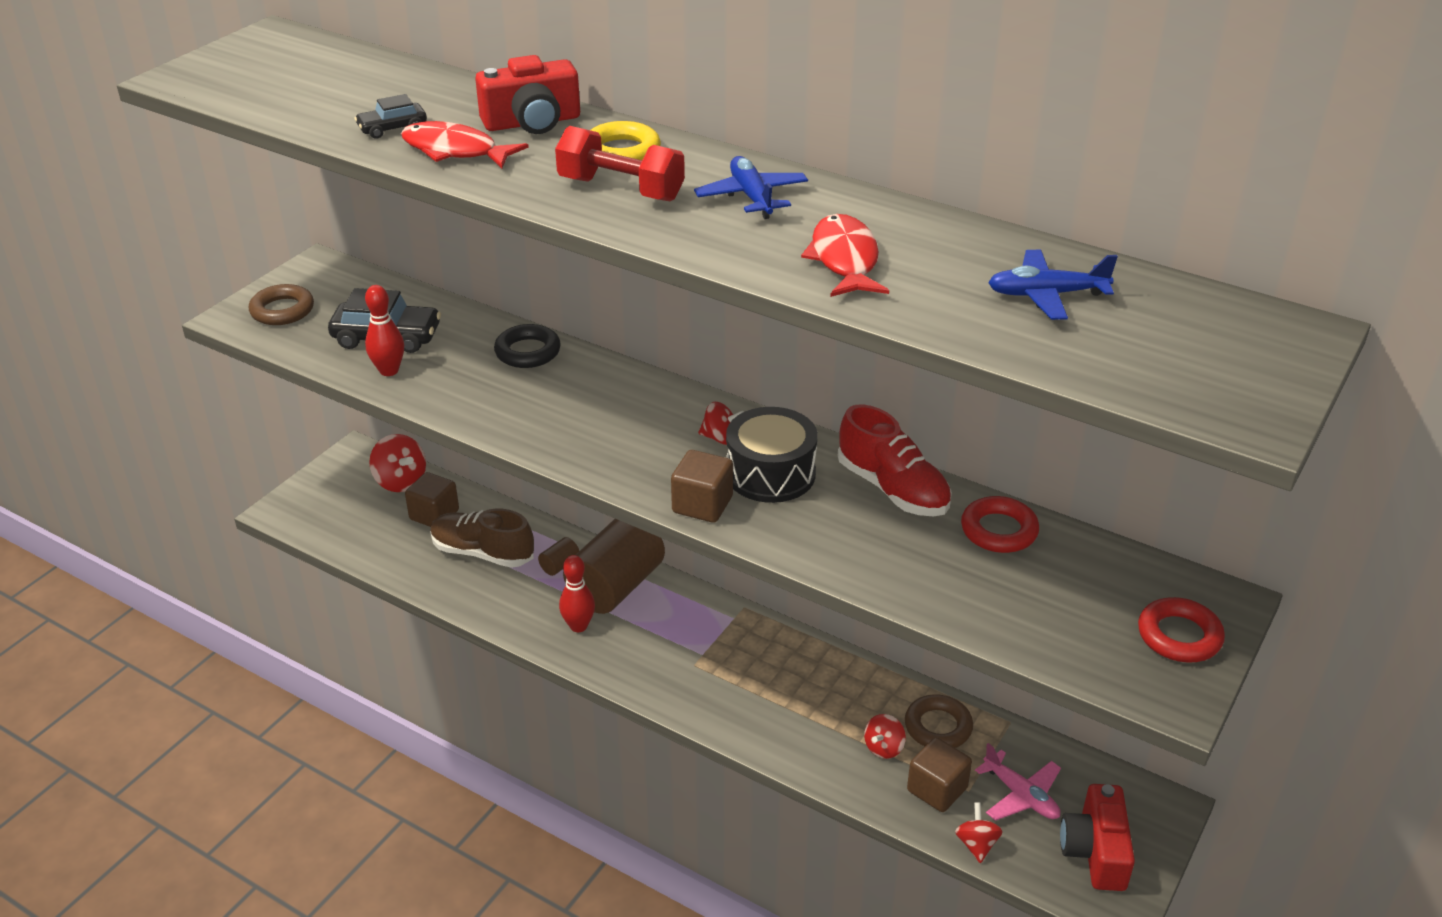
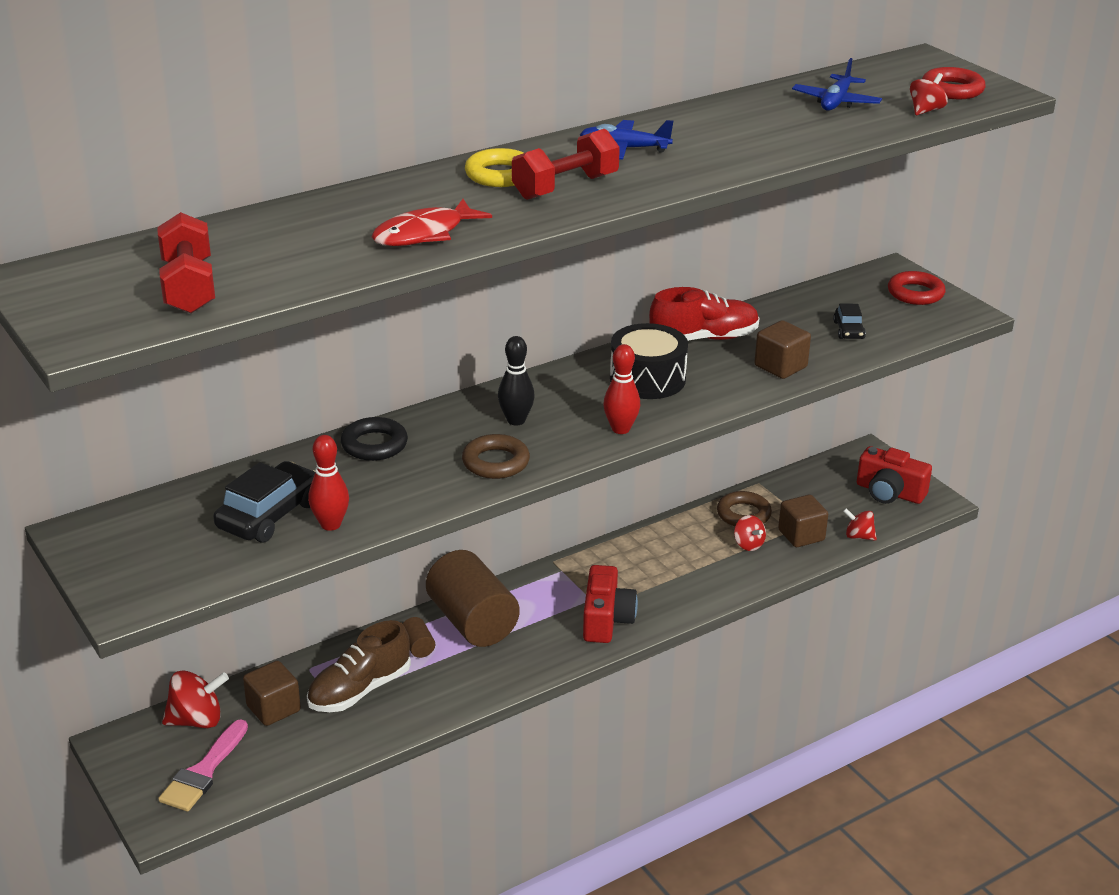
camera: 65 degrees left, 5 degrees down
(282, 310) = (146, 570): brown ring -> brown ring (495, 462)
(284, 89) = (189, 287): none -> red dumbbell
(343, 509) = (203, 771): none -> pink brush
(392, 128) = (345, 252): black car -> black car (848, 330)
(532, 122) = (404, 196): red camera -> red camera (606, 620)
(578, 626) = (506, 657): red bowling pin -> red bowling pin (620, 429)
(625, 415) = (516, 420): none -> black bowling pin
(702, 505) = (663, 416): brown cube -> brown cube (780, 367)
(720, 438) = (585, 387): red spinning top -> red spinning top (925, 110)
(844, 260) = (743, 142): red fish -> none
(999, 530) = (777, 316): red ring -> red ring (952, 90)
(1021, 795) = (826, 503): pink plane -> none

